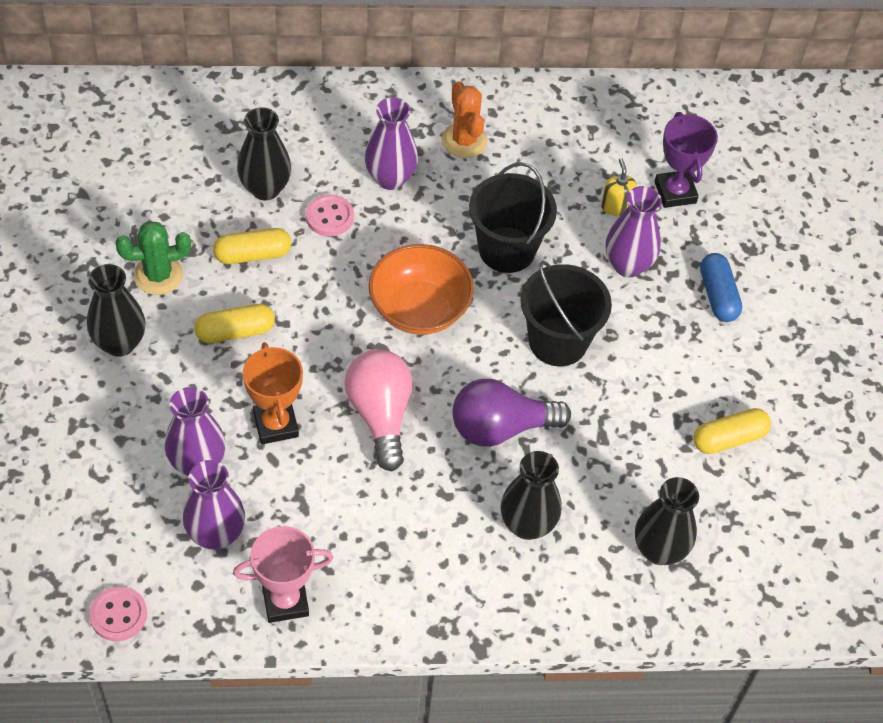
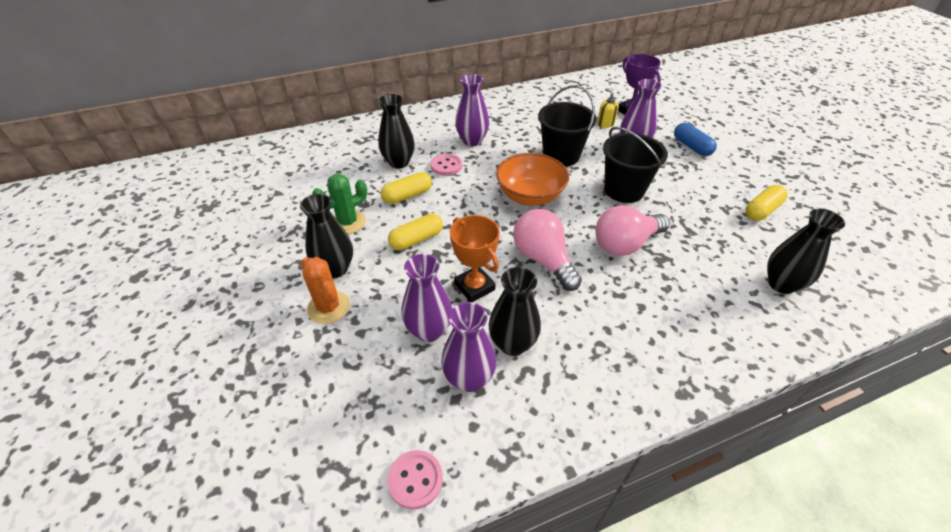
camera: 15 degrees left, 10 degrees down
(285, 601) = (553, 413): pink trophy -> none
(464, 140) = (503, 116): orange cactus -> orange cactus (328, 307)
(500, 428) = (625, 244): purple light bulb -> pink light bulb
(527, 524) = (687, 296): black vase -> black vase (512, 344)

